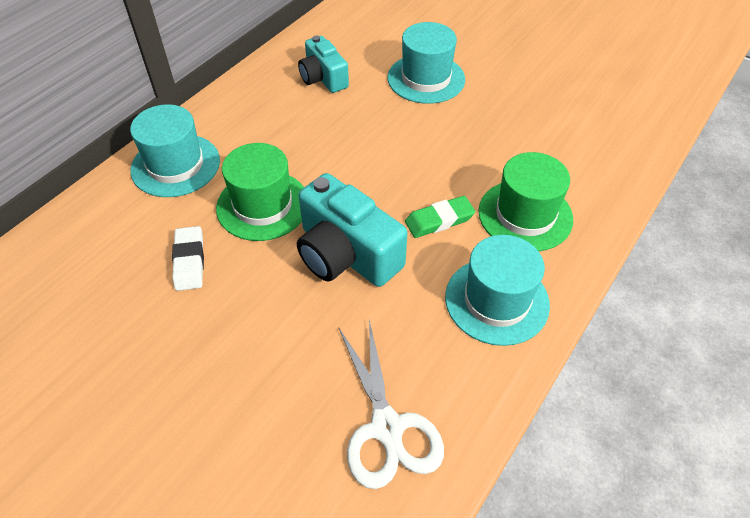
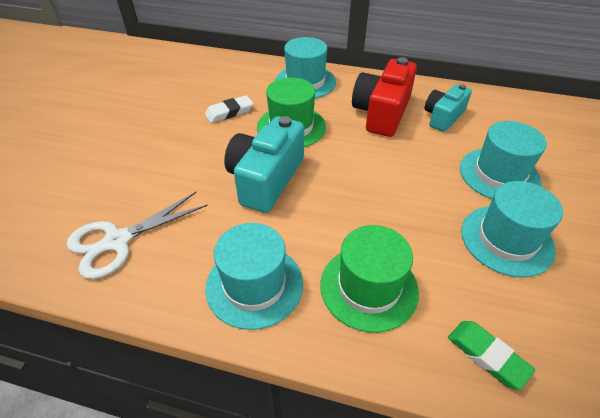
camera: 70 degrees right, 5 degrees down
(286, 120) = (382, 113): none -> red camera
(439, 220) = (328, 224): green eraser -> green eraser (487, 356)
(503, 109) = (506, 240): none -> turquoise hat

